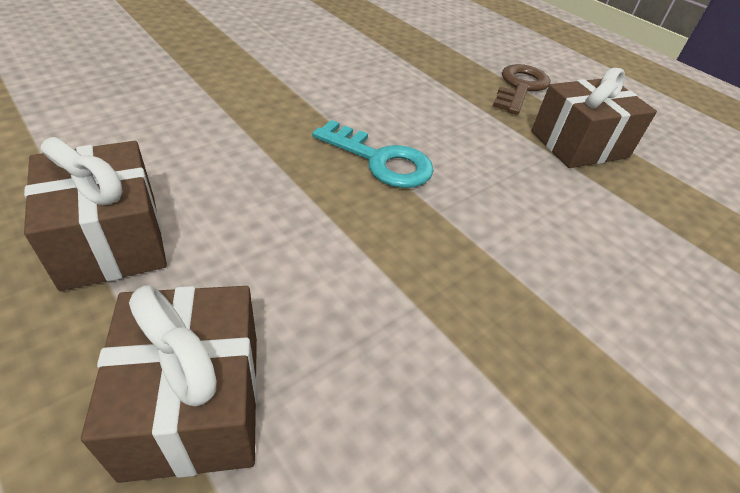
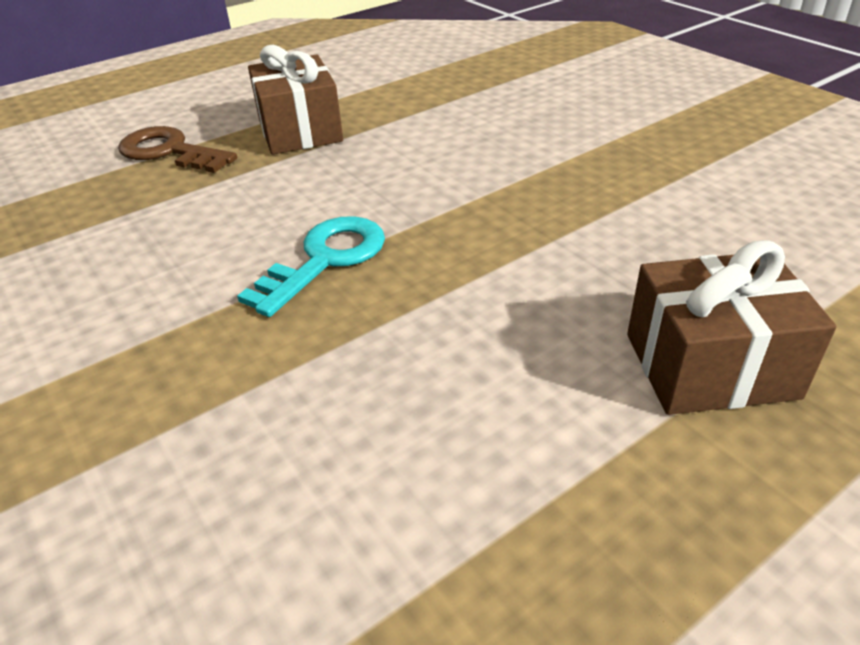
camera: 80 degrees left, 5 degrees down
(111, 240) = (512, 493): brown gift -> none

